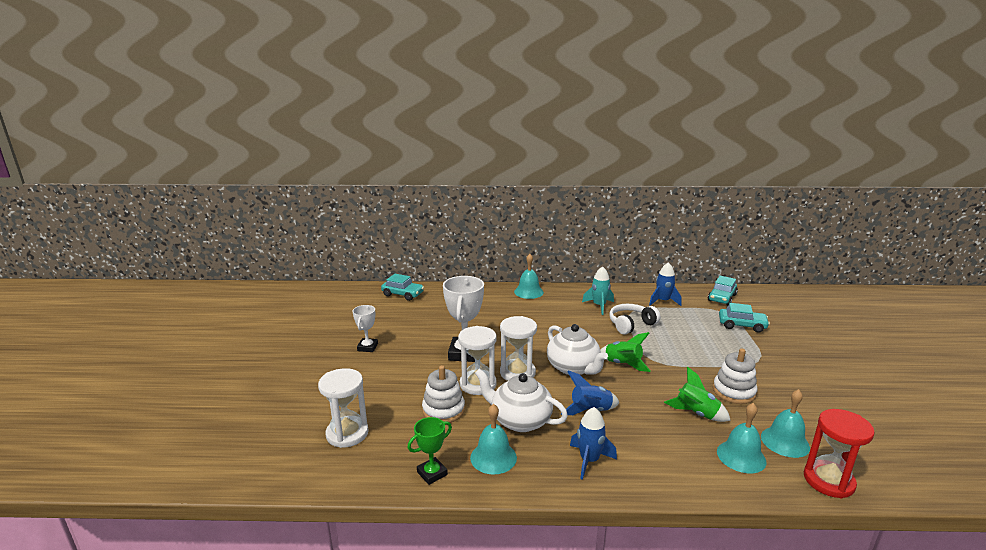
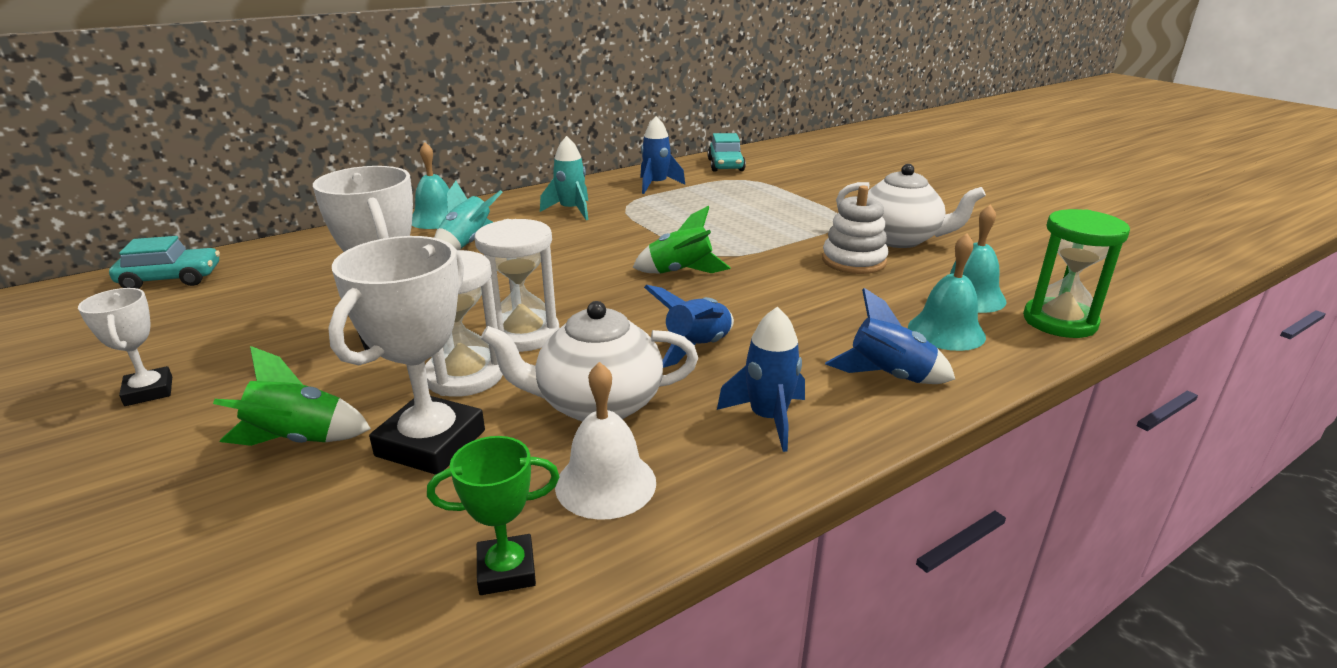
camera: 35 degrees left, 5 degrees up
(347, 434) = (220, 583): white hourglass -> none
(432, 473) = (506, 570): green trophy -> green trophy turned 60 degrees clockwise
(443, 410) = (430, 443): white stacking toy -> white trophy
(493, 457) = (605, 483): turquoise bell -> white bell
(531, 312) = (467, 244): none -> turquoise rocket
(573, 368) = (612, 299): white teapot -> white teapot (899, 239)
(631, 324) = (641, 221): white headphones -> none
(675, 467) = (889, 376): none -> blue rocket
(696, 413) = (840, 301): green rocket -> green rocket (299, 440)
(742, 325) = (781, 188): turquoise car -> none
(828, 481) = (1059, 321): red hourglass -> green hourglass

